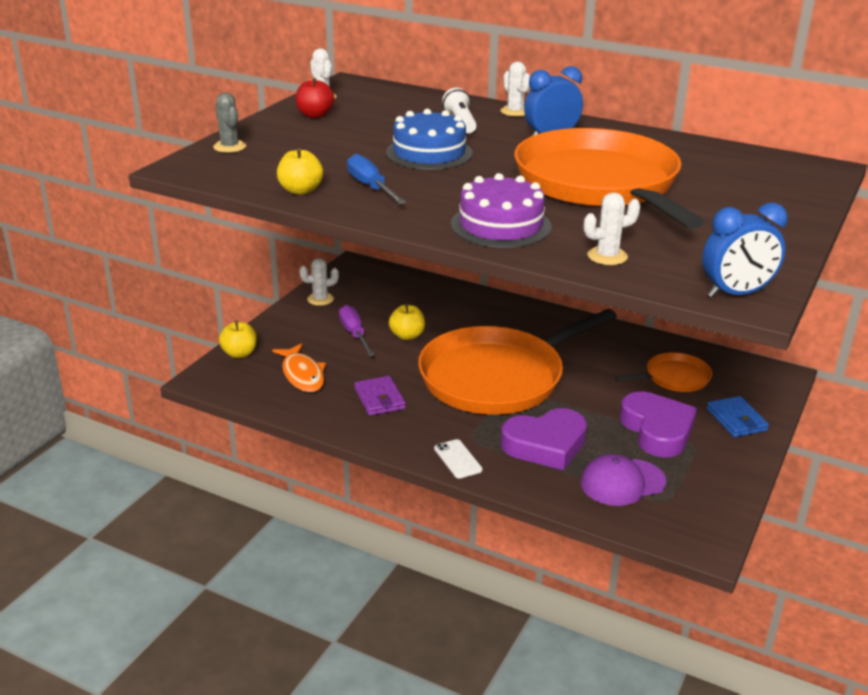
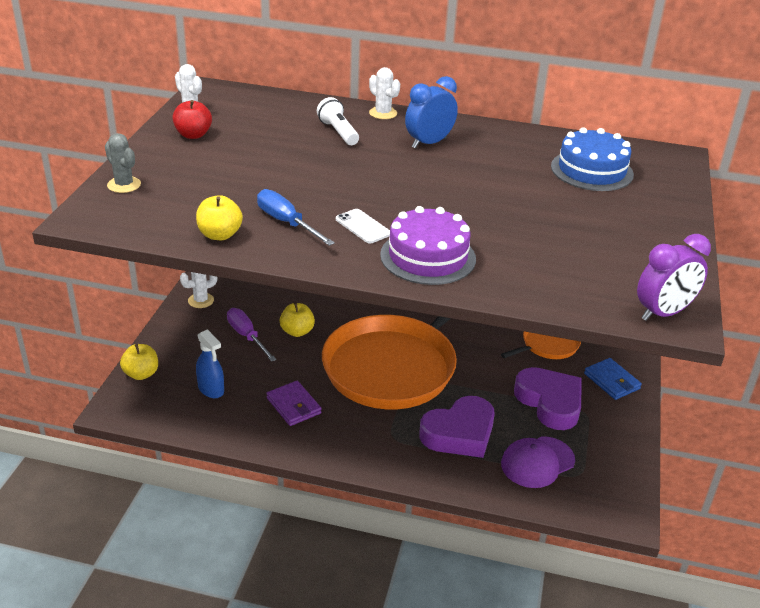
camera: 15 degrees left, 5 degrees up
(302, 375) = (211, 389): orange fish -> blue spray bottle
(429, 153) = (324, 173): blue cake -> blue cake (592, 170)
(458, 459) = (386, 461): white phone -> white phone (363, 226)
(599, 184) = (495, 195): orange pan -> none
(607, 256) = (537, 283): white cactus -> none
(736, 294) = (663, 313): blue clock -> purple clock

